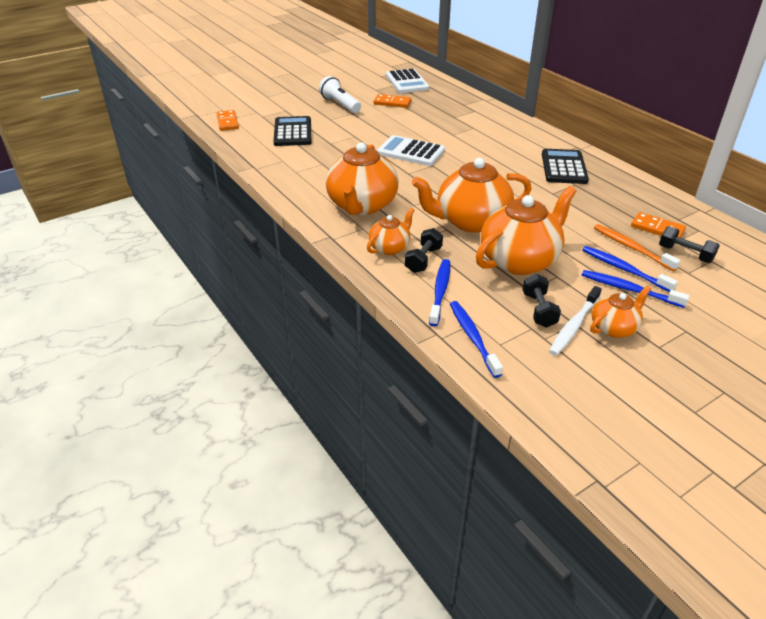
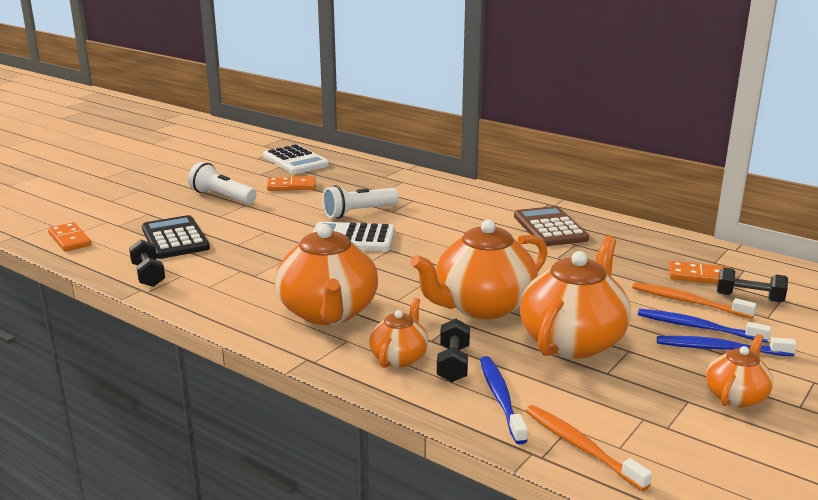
camera: 20 degrees left, 15 degrees down
(427, 131) = (358, 212): none -> white flashlight
(473, 337) = (581, 447): blue toothbrush -> orange toothbrush
(539, 310) = (636, 394): black dumbbell -> black dumbbell (148, 275)
(564, 167) = (550, 228): black calculator -> brown calculator
(574, 326) = (690, 404): white toothbrush -> none

